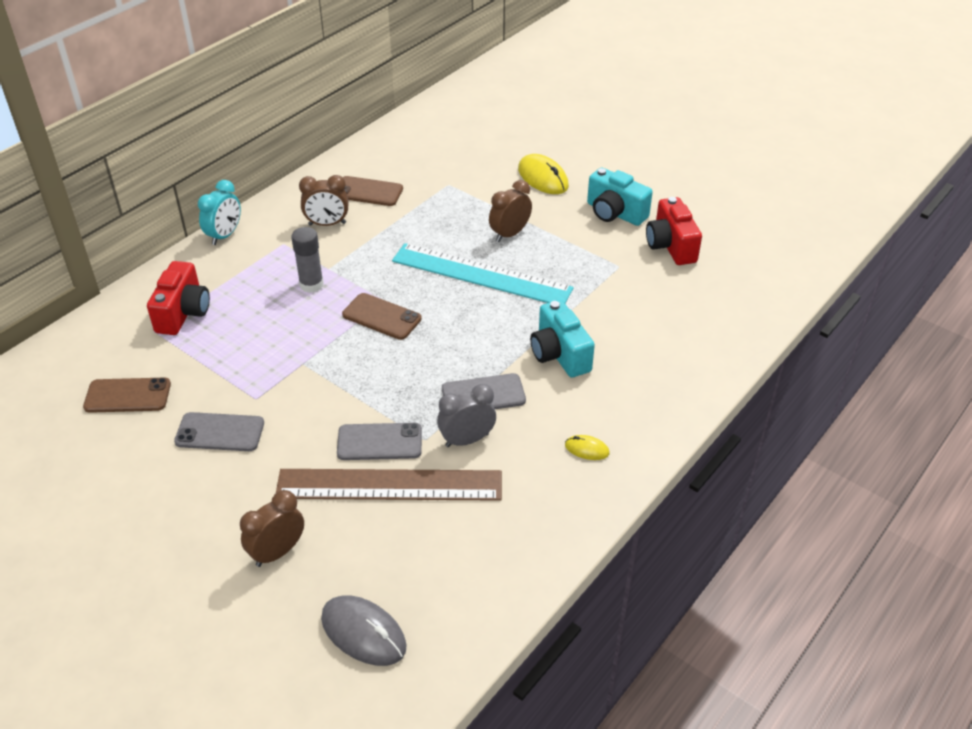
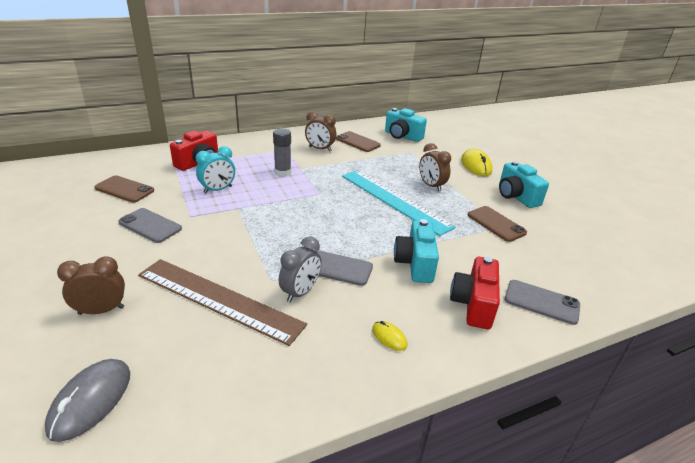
camera: 25 degrees right, 10 degrees down
(224, 235) = (258, 138): turquoise clock -> turquoise clock (218, 190)
(363, 632) = (91, 400): grey mouse -> grey mouse turned 45 degrees clockwise
(379, 442) = (239, 269): grey phone -> grey phone (541, 302)
(382, 317) = (309, 201): brown phone -> brown phone (496, 224)
(419, 158) = (402, 136): none -> turquoise camera
(467, 440) = (300, 292): grey clock -> grey clock turned 120 degrees clockwise
(510, 234) = (431, 186): brown clock -> brown clock turned 105 degrees counterclockwise
(670, 246) = (549, 227): red camera -> red camera (473, 304)

